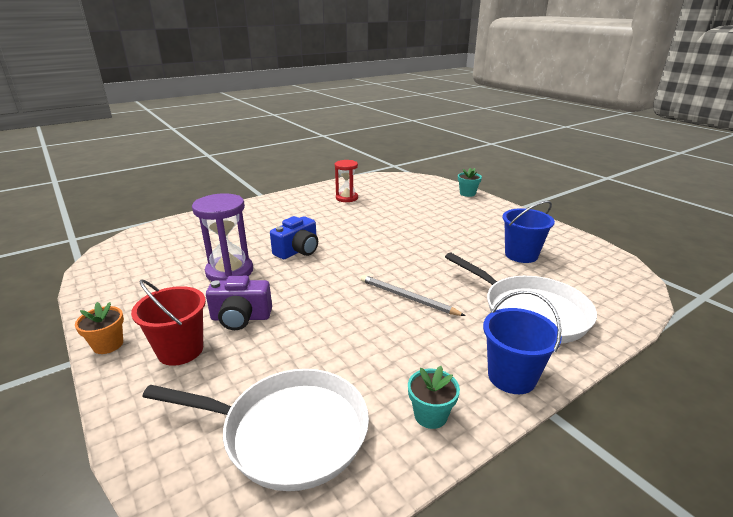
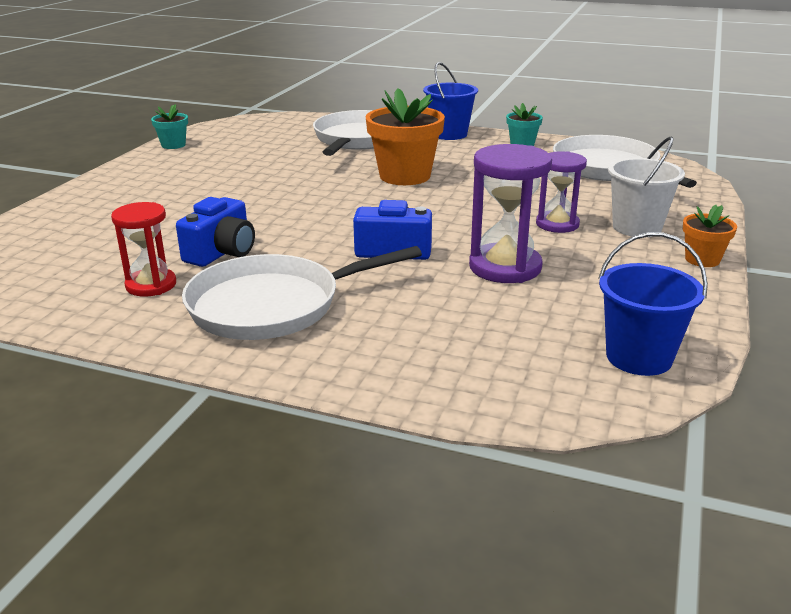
camera: 125 degrees left, 0 degrees up
(180, 350) = (637, 227): red bucket -> white bucket
(241, 318) = (557, 224): purple camera -> purple hourglass
(292, 212) = (272, 305): none -> white pan
(359, 214) = (222, 253): none -> blue camera
(407, 298) = (405, 176): grey pencil -> orange flower pot
(467, 193) = (51, 207): turquoise flower pot -> turquoise flower pot (173, 145)
(521, 255) = (248, 154): blue bucket -> blue bucket (639, 357)

